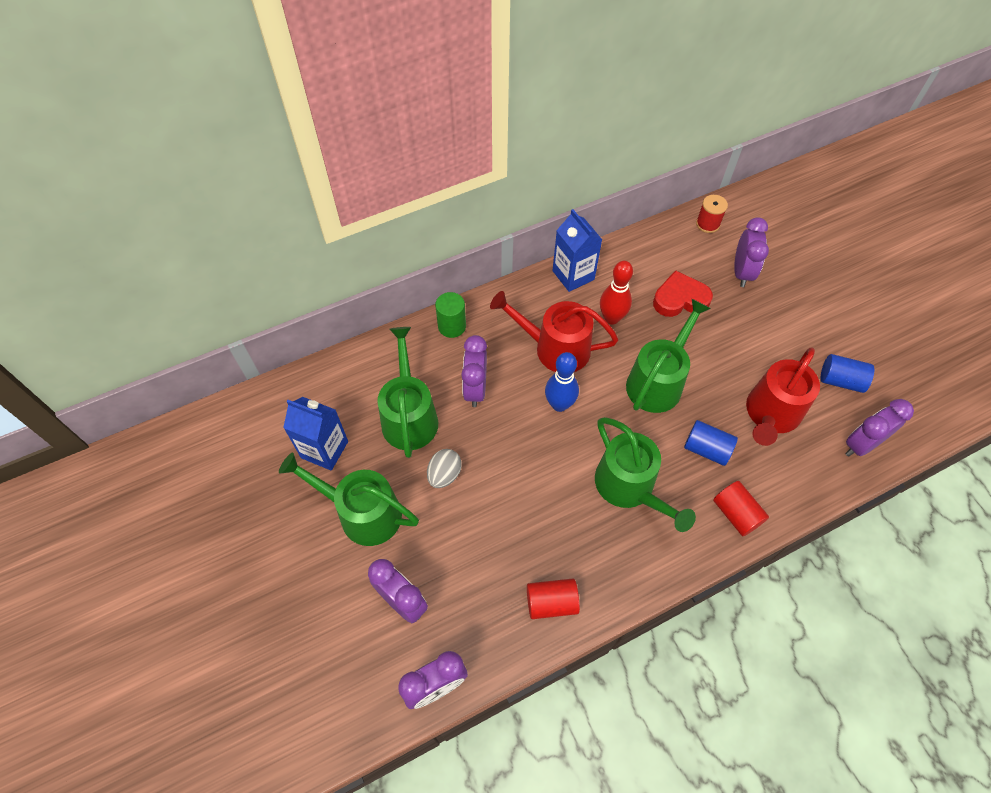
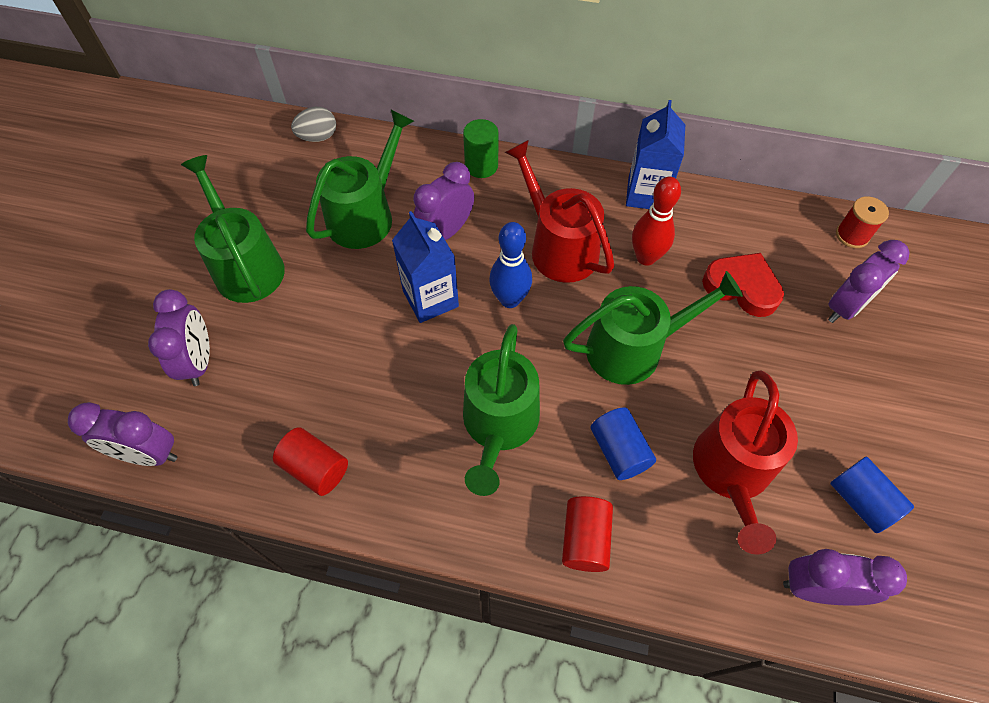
camera: 40 degrees right, 0 degrees up
(324, 449) = (271, 194): blue carton -> blue carton (430, 299)
(444, 474) = (343, 284): grey egg -> grey egg (318, 137)
(771, 414) = (731, 472): red watering can -> red watering can turned 60 degrees counterclockwise

